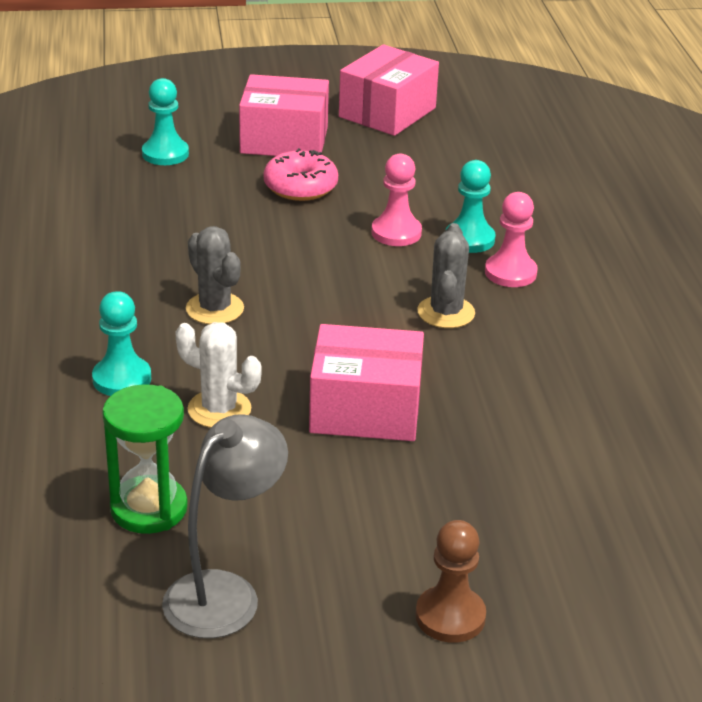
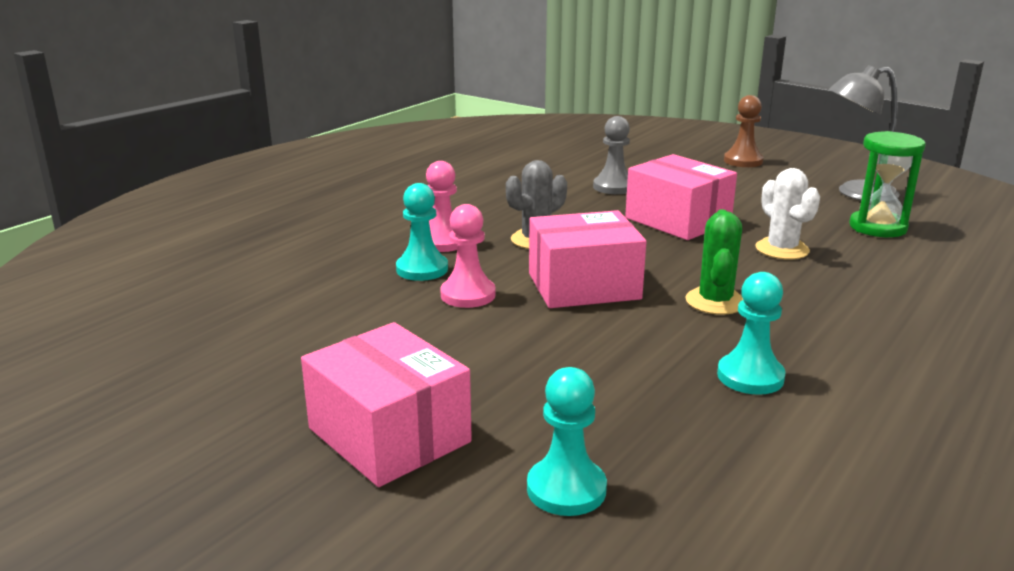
camera: 135 degrees left, 10 degrees down
(122, 379) = (846, 287): turquoise pawn -> turquoise pawn (750, 376)
(215, 309) = (715, 301): grey cactus -> green cactus
(300, 187) = (475, 368): pink donut -> none
(387, 112) = (206, 414): pink box -> pink box (583, 286)
(510, 442) = (613, 187): none -> grey pawn

